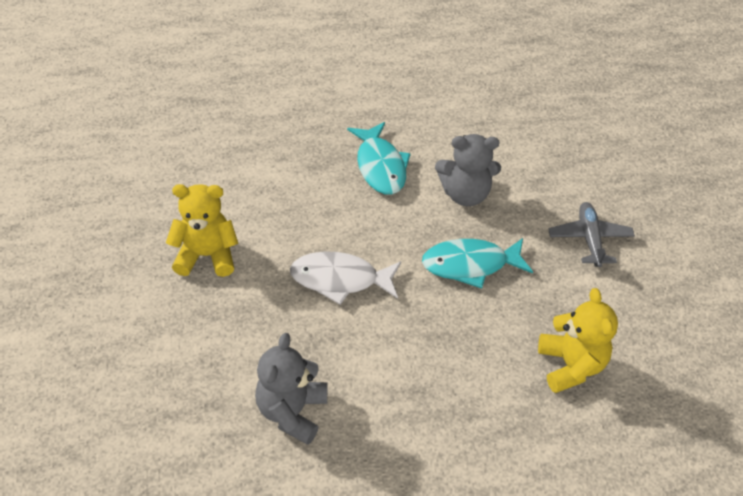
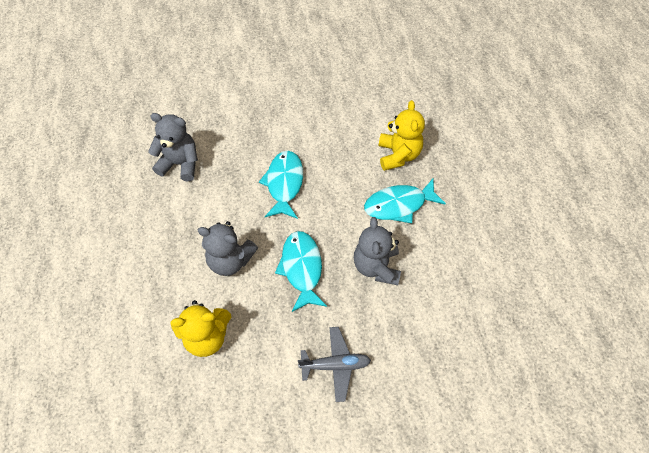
camera: 90 degrees right, 10 degrees up
(206, 255) = (301, 108): yellow teddy bear -> yellow teddy bear (398, 155)
(340, 279) = (284, 183): white fish -> turquoise fish
(461, 341) = (230, 260): none -> grey teddy bear

